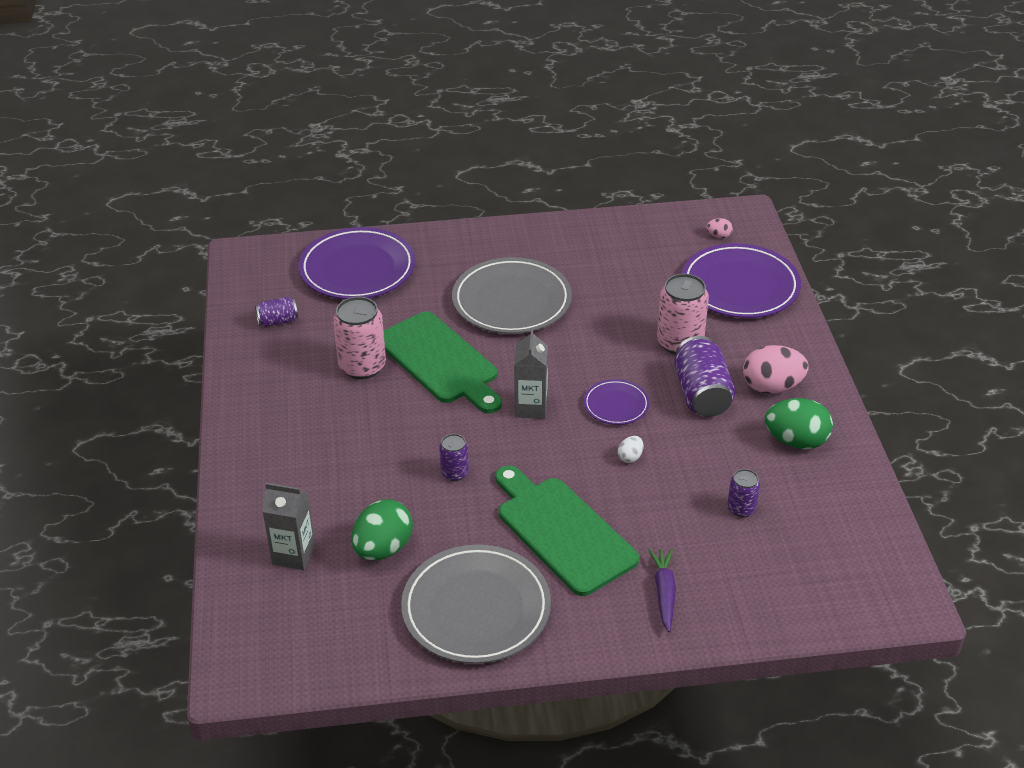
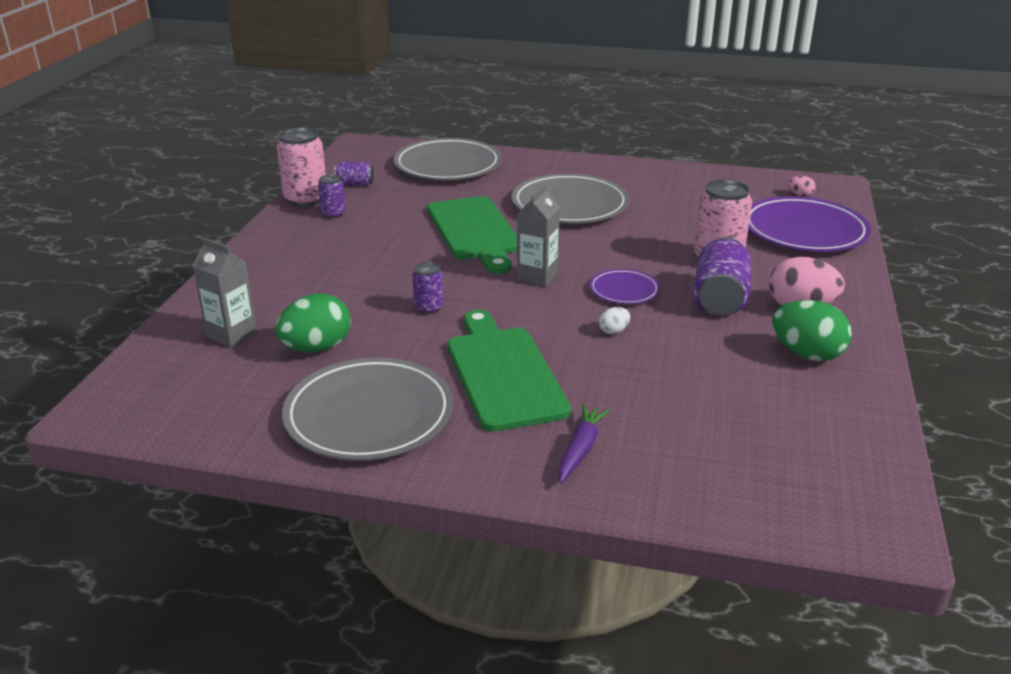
camera: 20 degrees right, 10 degrees down
(357, 269) = (447, 165): purple plate -> grey plate
(362, 366) = (402, 223): pink can -> pink can (306, 199)
(741, 509) = (712, 396): purple can -> purple can (333, 214)

